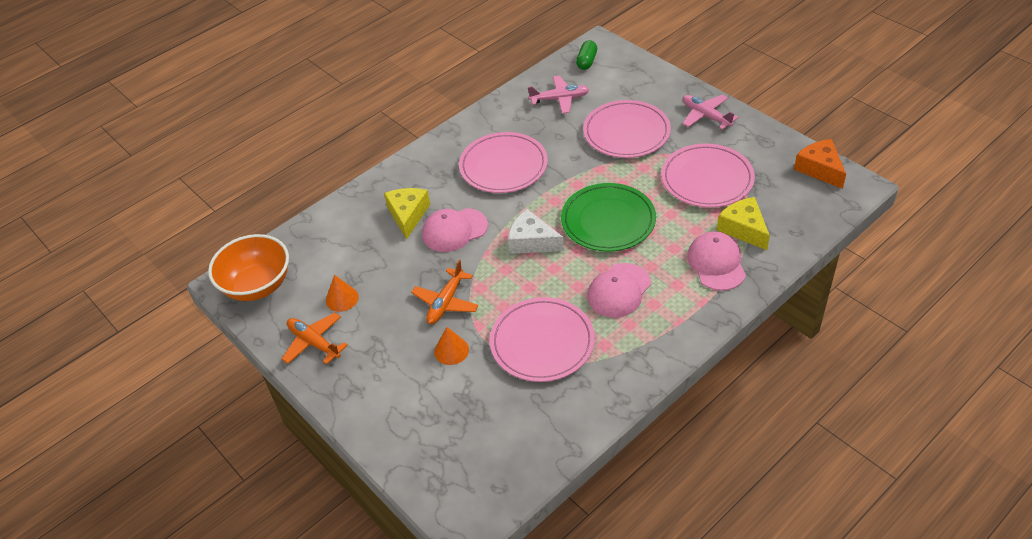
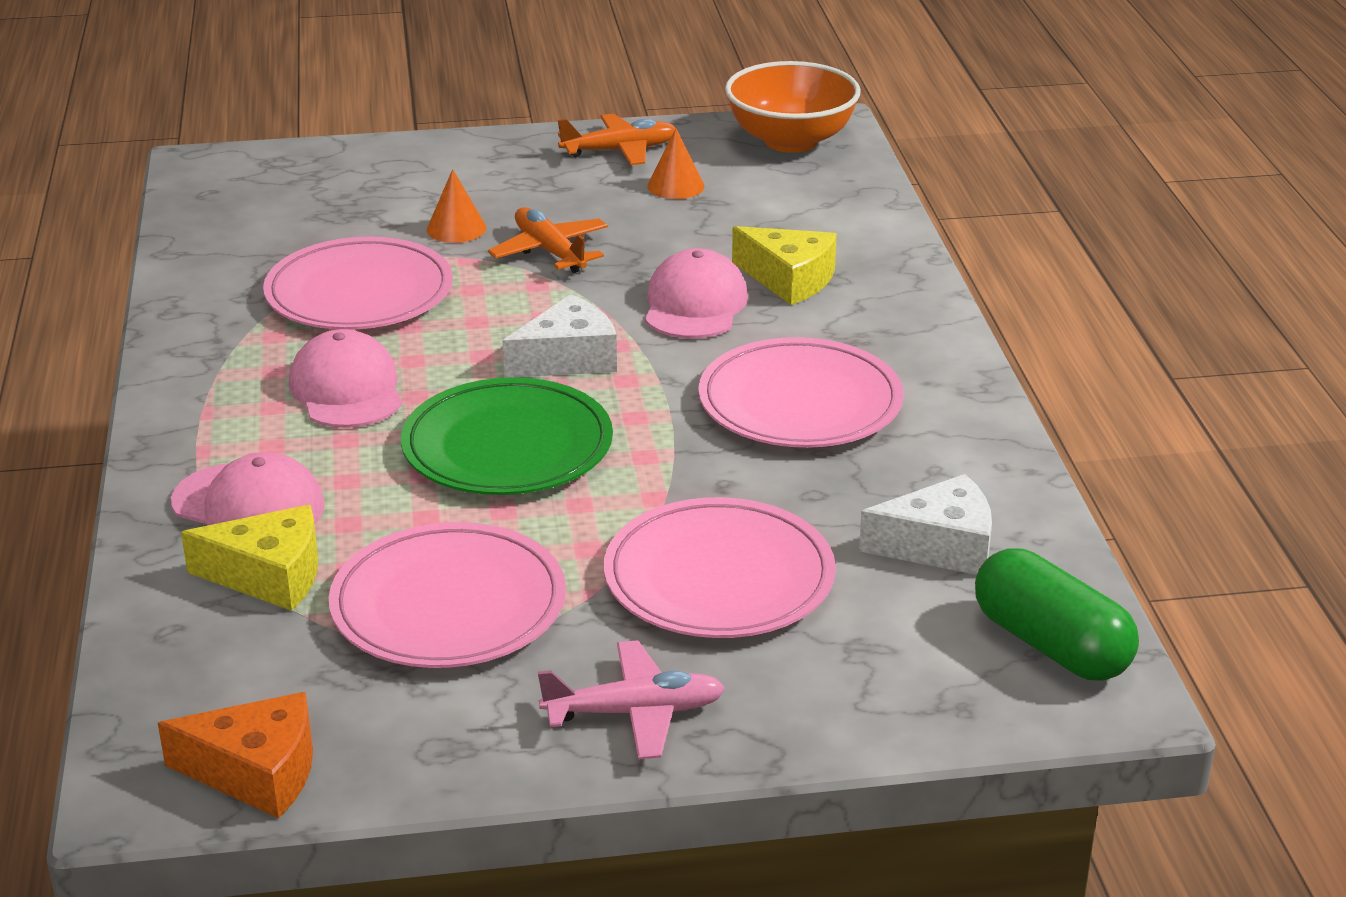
camera: 120 degrees right, 15 degrees down
(560, 99) = (939, 546): pink plane -> white cheese
(587, 61) = (1051, 645): green capsule -> green capsule, size x1.65

